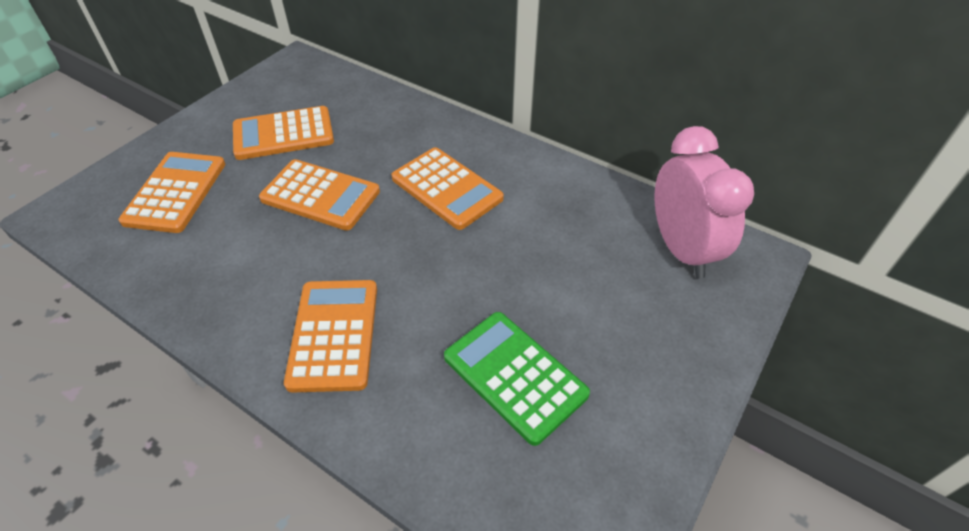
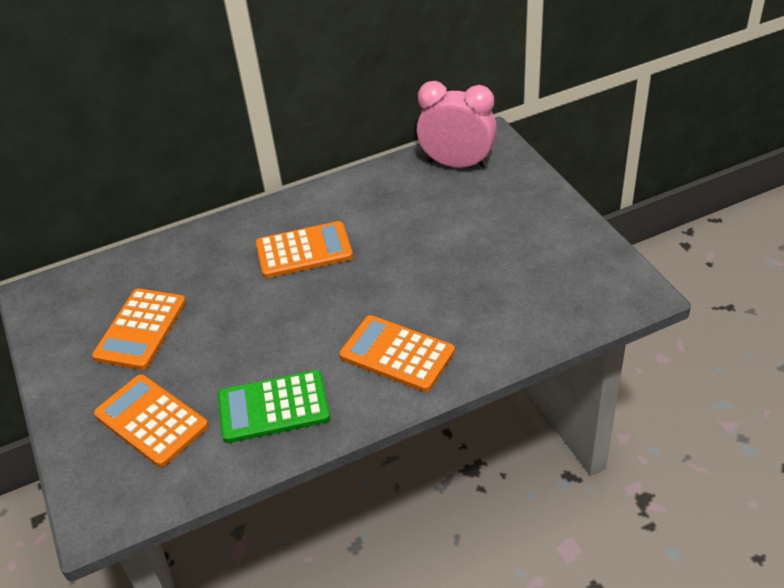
camera: 55 degrees left, 5 degrees down
(320, 195) = (245, 325): orange calculator -> none
(515, 375) = (496, 276): green calculator -> green calculator (273, 407)

